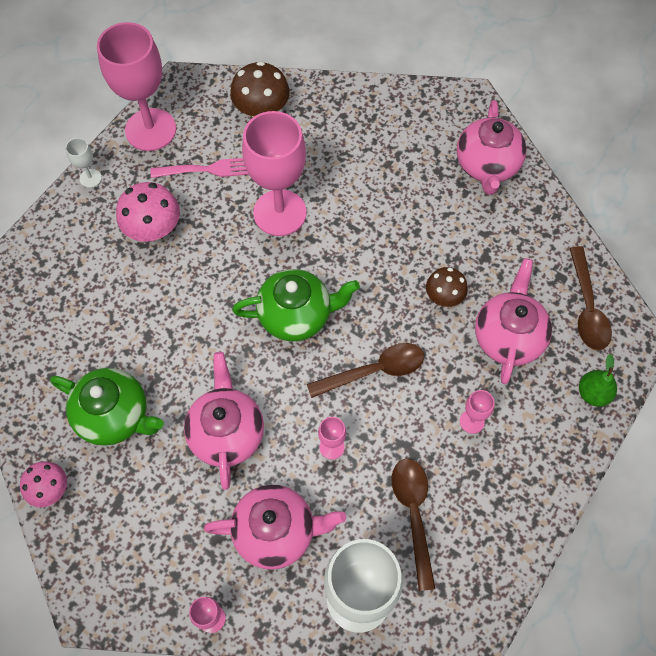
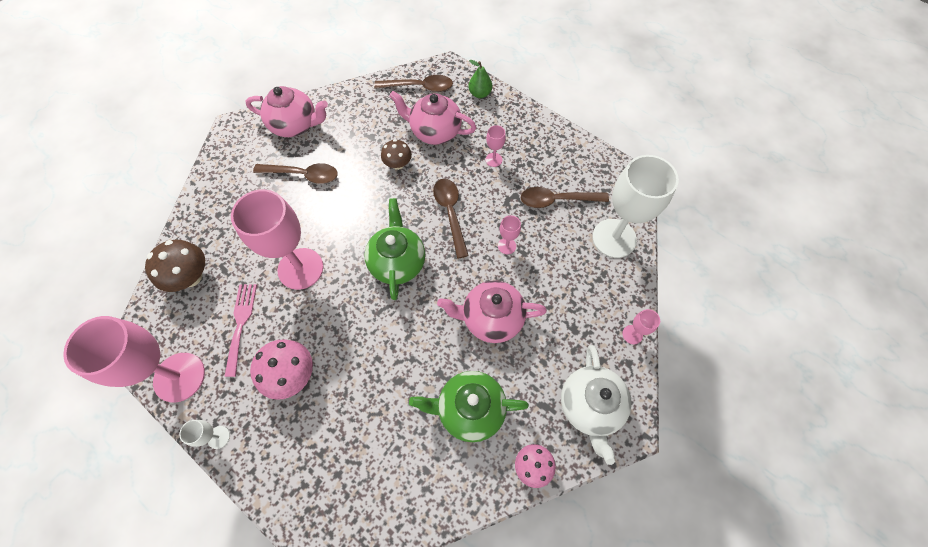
camera: 85 degrees left, 0 degrees up
(115, 416) = (469, 409): green teapot -> green teapot turned 120 degrees counterclockwise
(117, 558) = (590, 406): none -> white teapot
(276, 532) = (569, 287): pink teapot -> none
(410, 190) = (303, 175): none -> brown spoon

